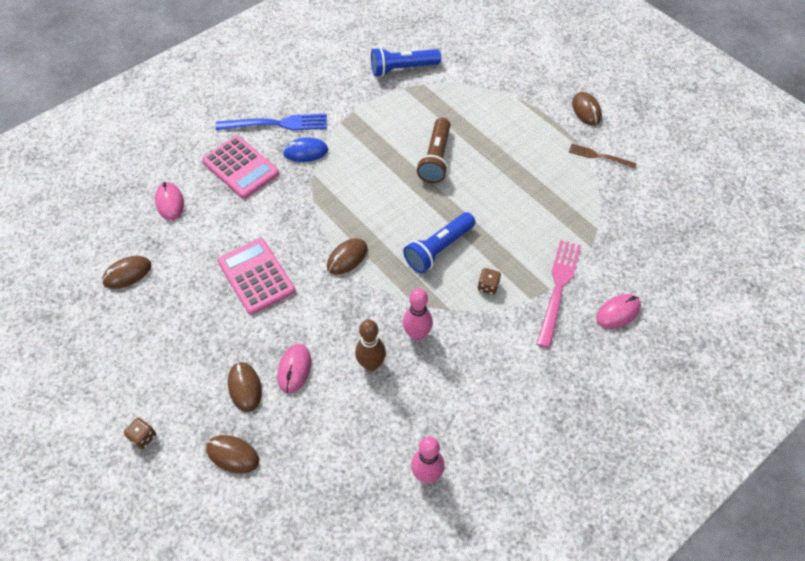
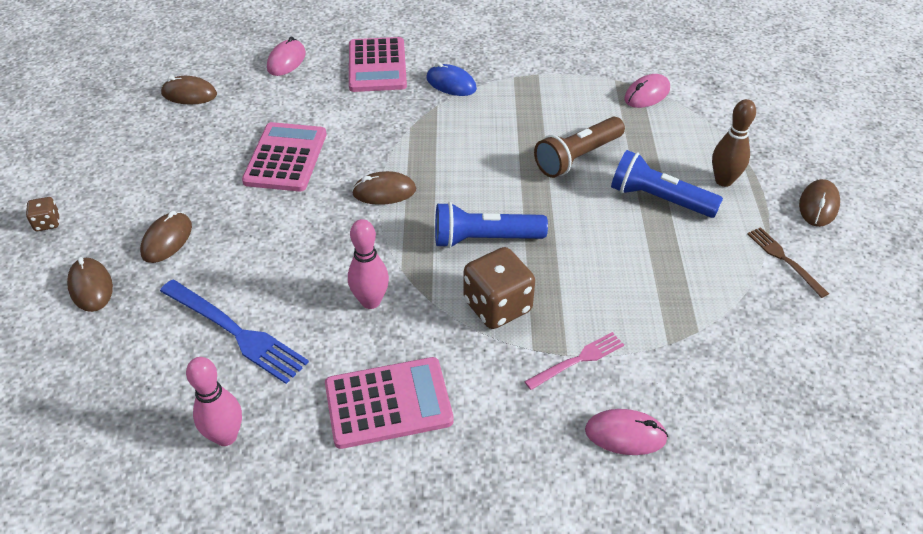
camera: 40 degrees right, 10 degrees down
(277, 124) = (451, 48): blue fork -> blue fork (236, 332)
(294, 369) = (224, 254): pink mouse -> pink mouse (647, 94)
(371, 364) = (296, 297): brown bowling pin -> brown bowling pin (723, 181)
(403, 69) = (633, 63): blue flashlight -> blue flashlight (659, 199)
(488, 286) = (497, 306): brown dice -> brown dice, size x2.02
(491, 386) = (388, 403): none -> pink calculator
(558, 288) = (578, 360): pink fork -> pink fork, size x0.59

